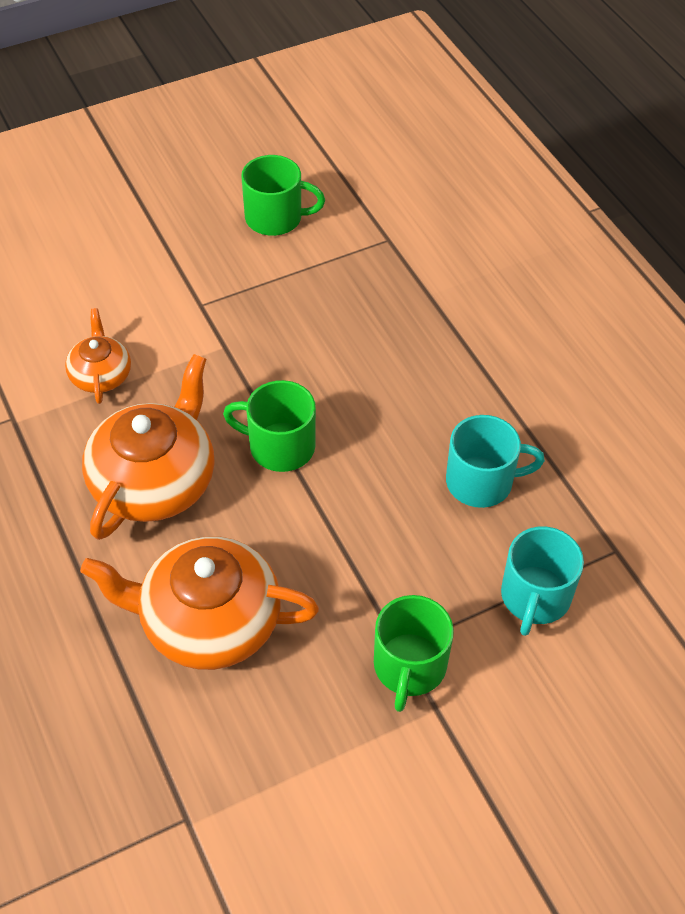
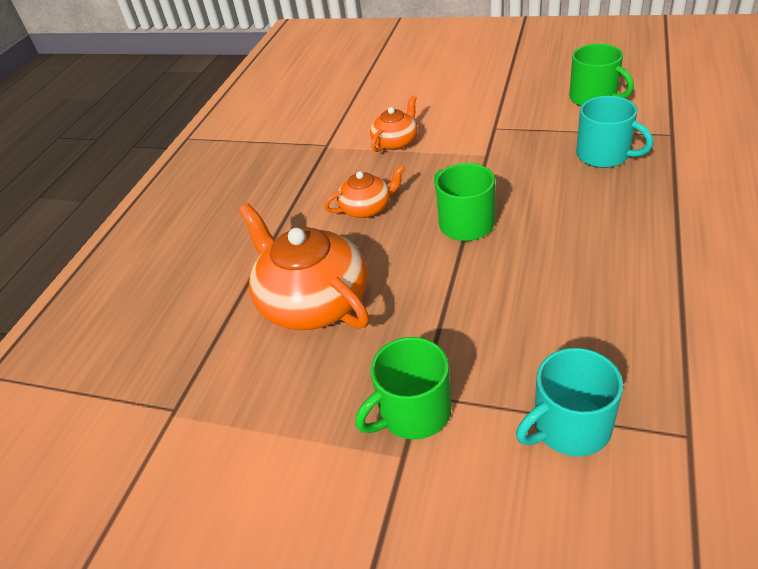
camera: 50 degrees right, 10 degrees down
(155, 481) = (367, 208): orange teapot -> orange teapot, size x0.53
(481, 482) = (601, 316): turquoise mug -> turquoise mug (604, 155)

